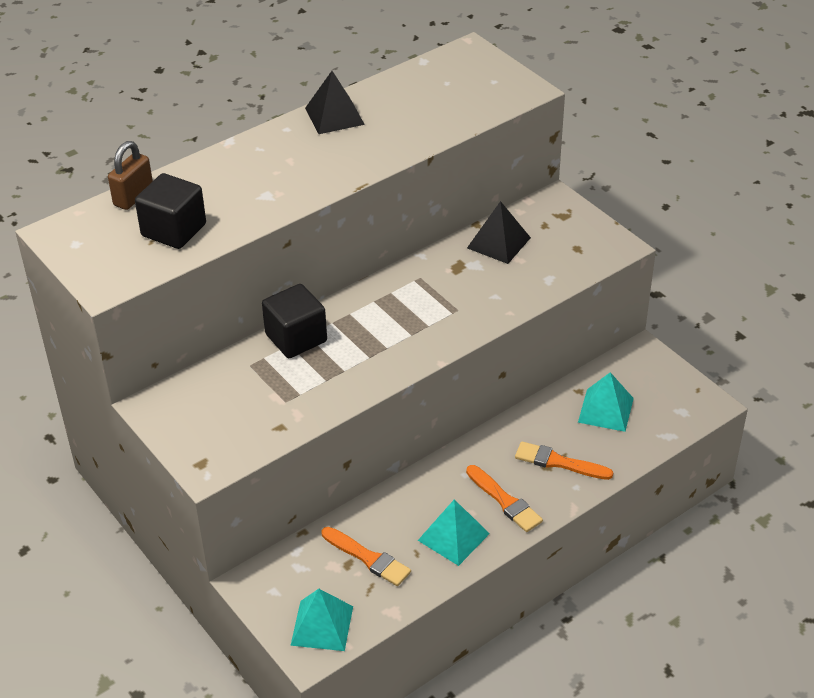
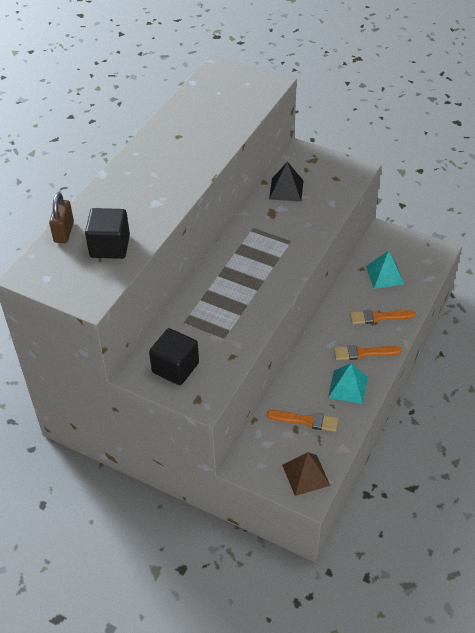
camera: 25 degrees left, 5 degrees up
(296, 338) = (201, 294): black cube -> black cube (175, 368)
(322, 625) = (306, 475): turquoise pyramid -> brown pyramid
(334, 116) = (161, 135): black pyramid -> none
(505, 501) = (363, 353): orange brush -> orange brush turned 150 degrees clockwise

